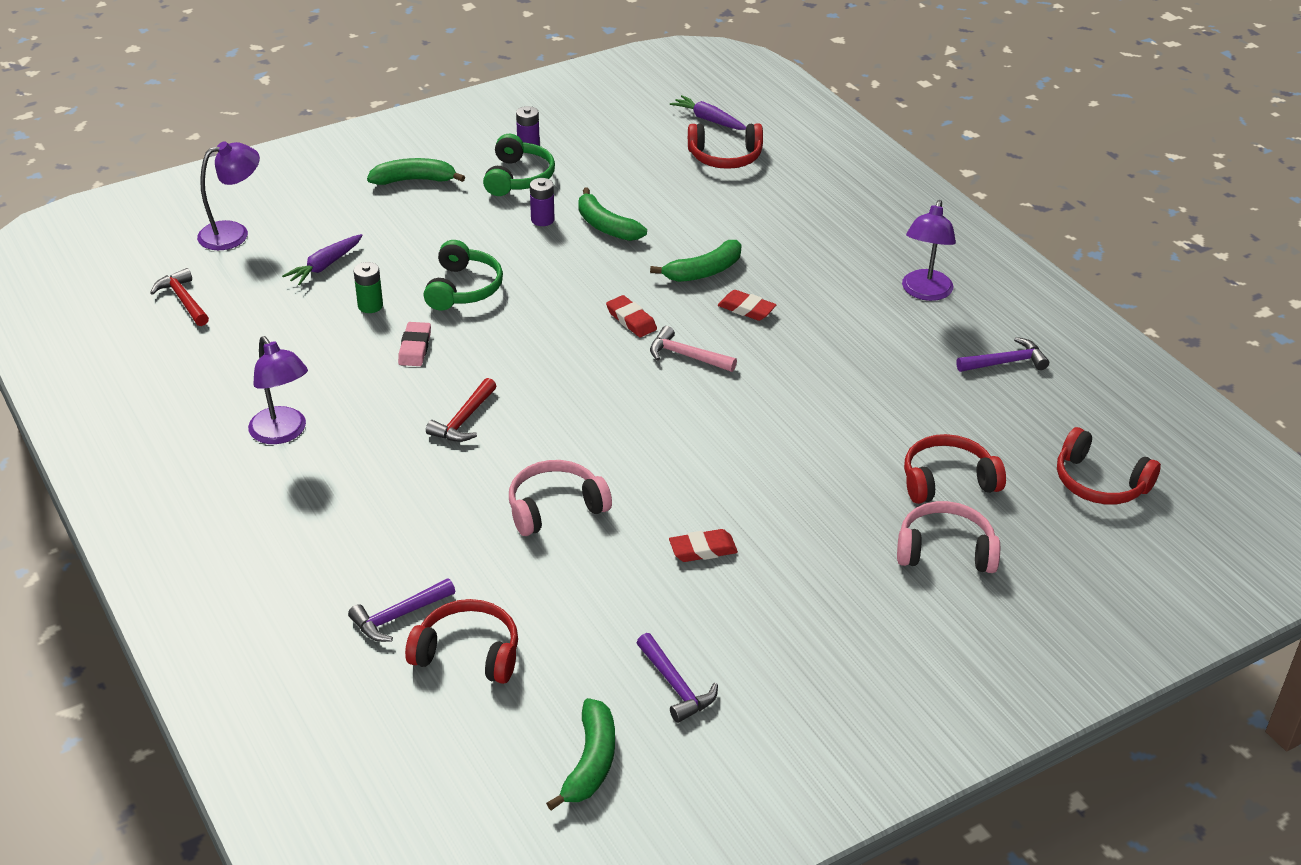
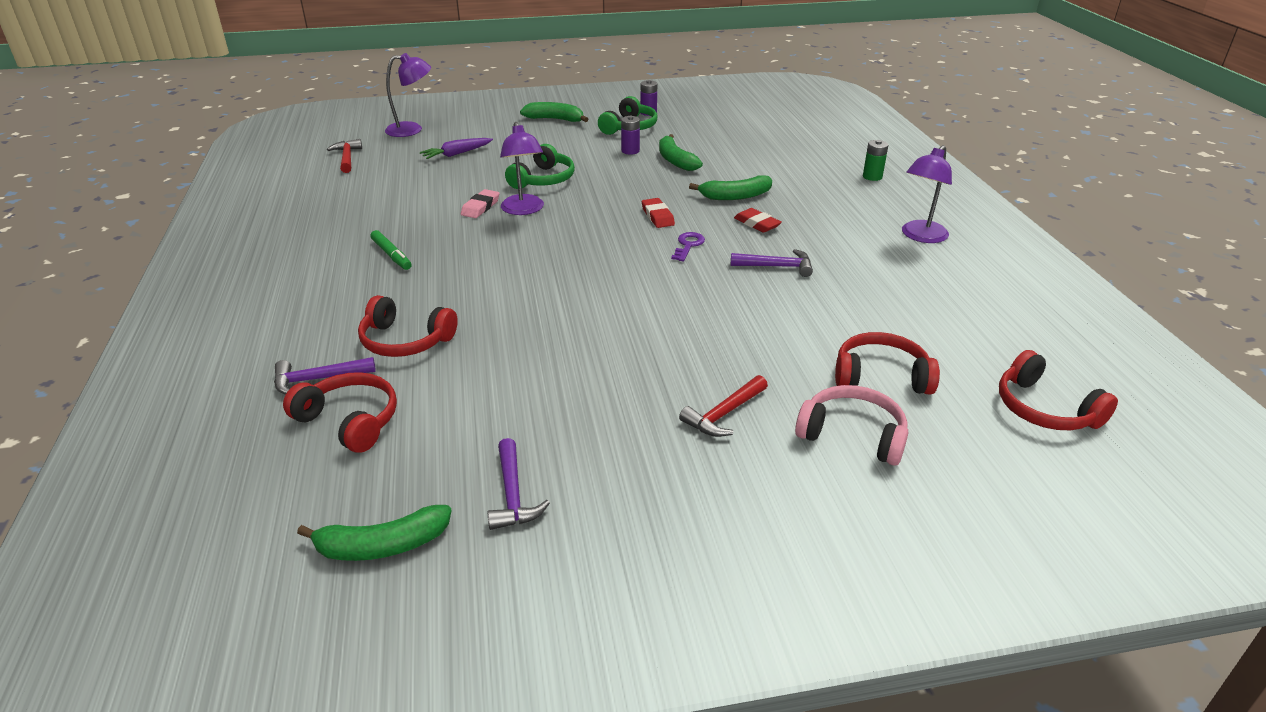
camera: 20 degrees right, 5 degrees down
(283, 433) = (342, 241): purple lamp -> purple lamp (524, 210)
(358, 441) = (391, 255): none -> green marker
(370, 306) = (469, 179): green battery -> green battery (872, 177)
(464, 420) = (481, 256): red hammer -> red hammer (724, 414)
(555, 507) = (507, 327): pink headphones -> none
(590, 762) = (382, 546): green banana -> green banana turned 45 degrees clockwise
(687, 356) = (688, 245): pink hammer -> purple key
(703, 549) = (614, 384): red eraser -> none
(708, 120) = (791, 115): purple carrot -> none
(725, 157) = (792, 135): red headphones -> red headphones (405, 341)
(1005, 362) = (978, 296): purple hammer -> purple hammer (776, 267)

